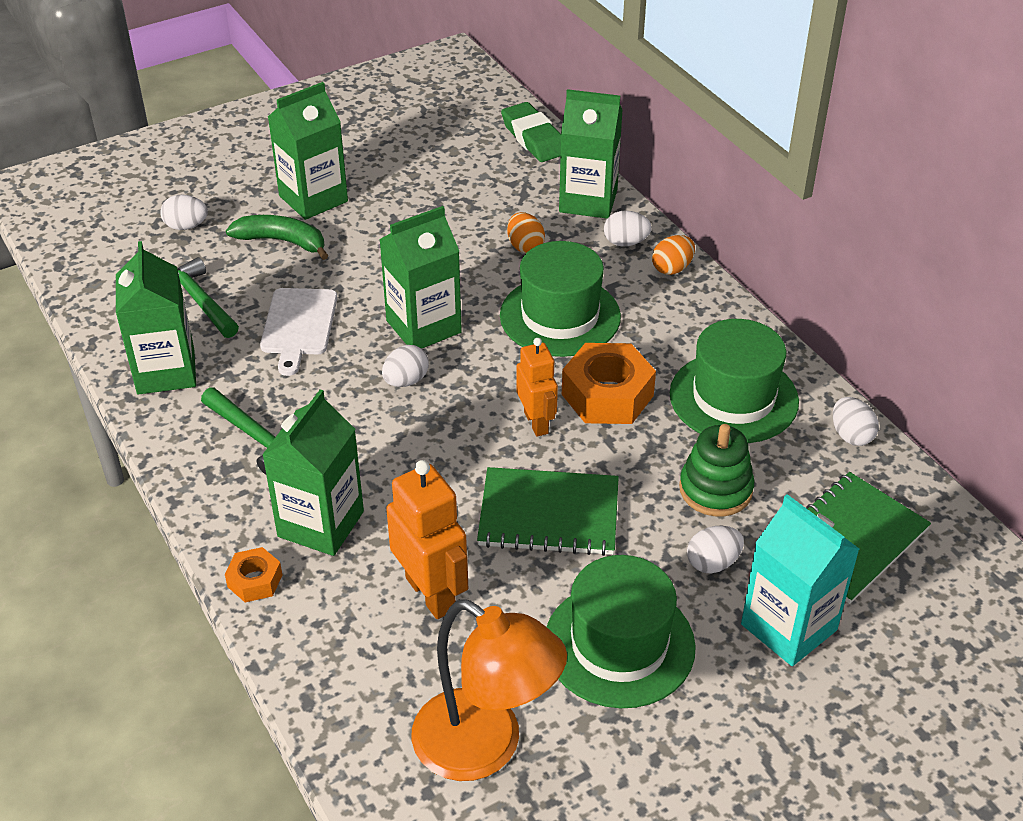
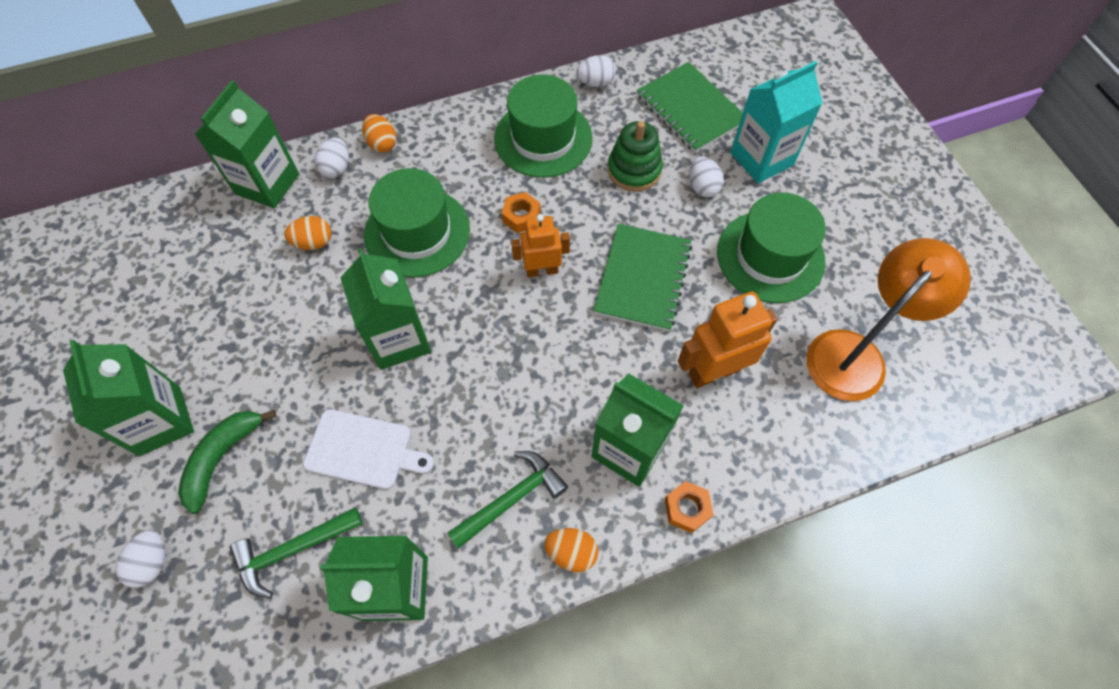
camera: 80 degrees left, 20 degrees up
(202, 489) = (571, 552): none -> orange egg
(406, 381) = (467, 362): white egg -> none
(534, 138) = (150, 209): green eraser -> none
(607, 395) = (521, 216): orange nut -> orange nut, size x0.53

